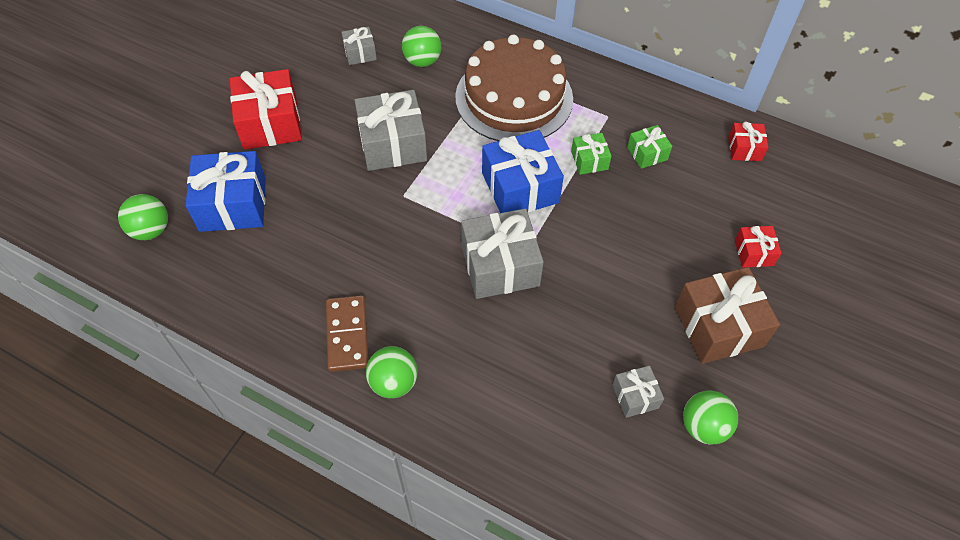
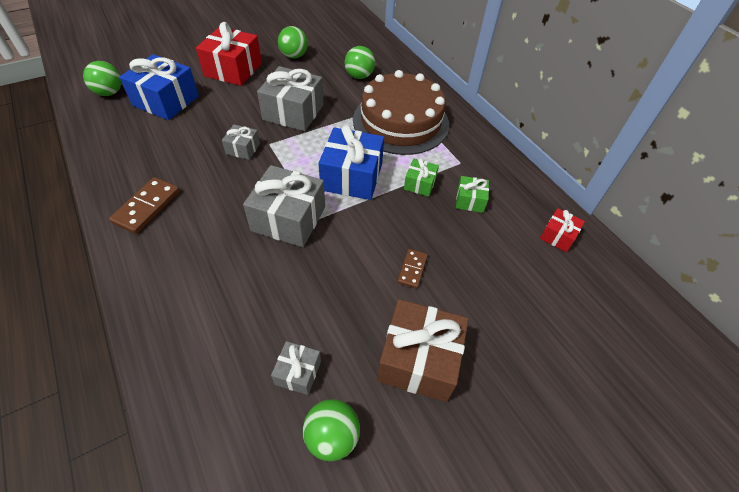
camera: 30 degrees right, 5 degrees down
(360, 53) = (324, 56): grey gift -> grey gift (243, 149)
(393, 382) = (142, 253): green ball -> green ball (294, 56)
(651, 251) = (412, 269): none -> brown domino
(754, 253) = (501, 318): red gift -> none

